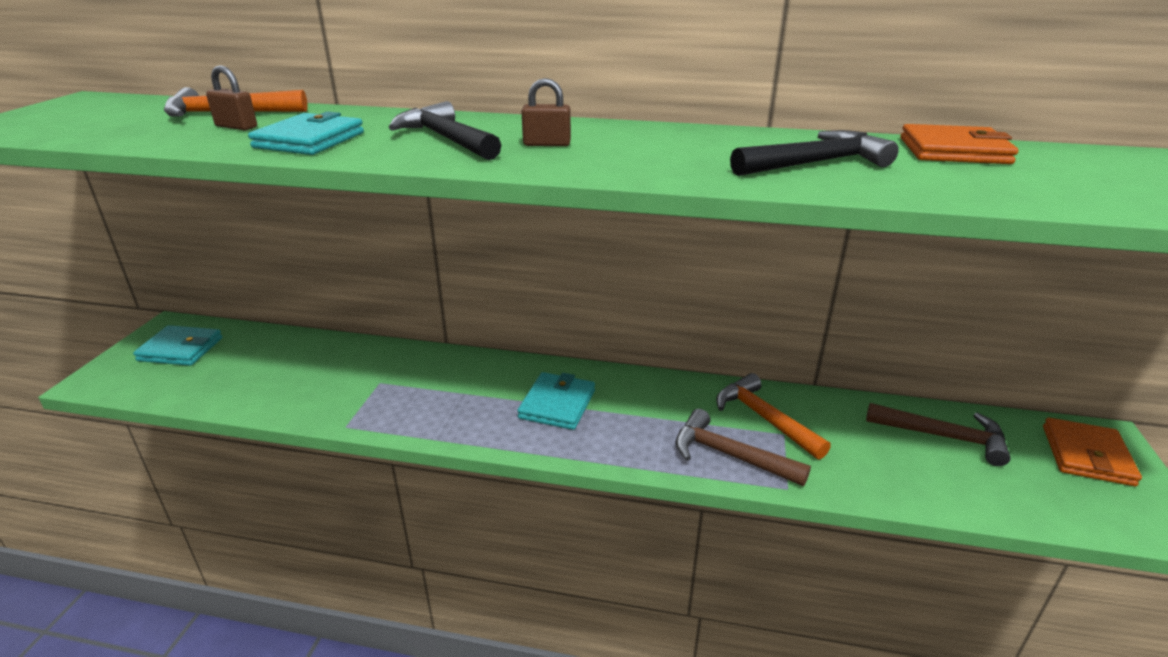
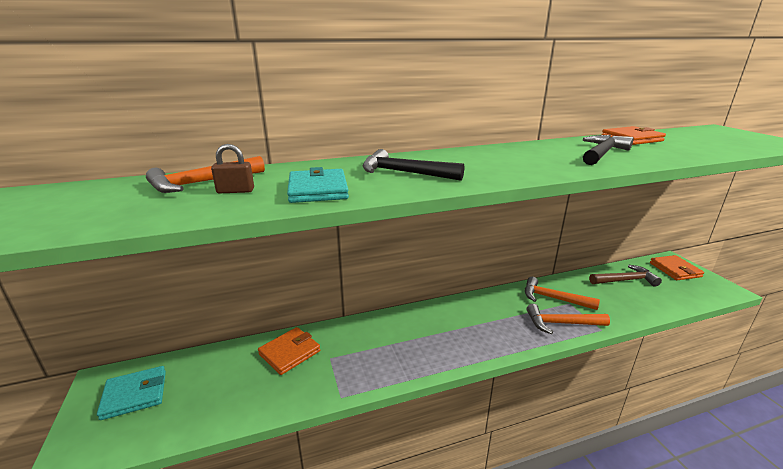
camera: 30 degrees left, 5 degrees down
(346, 361) = (290, 352): none -> orange wallet
(547, 144) = (466, 166): brown padlock -> none
(557, 404) = (452, 329): turquoise wallet -> none
(730, 455) = (561, 323): brown hammer -> orange hammer

